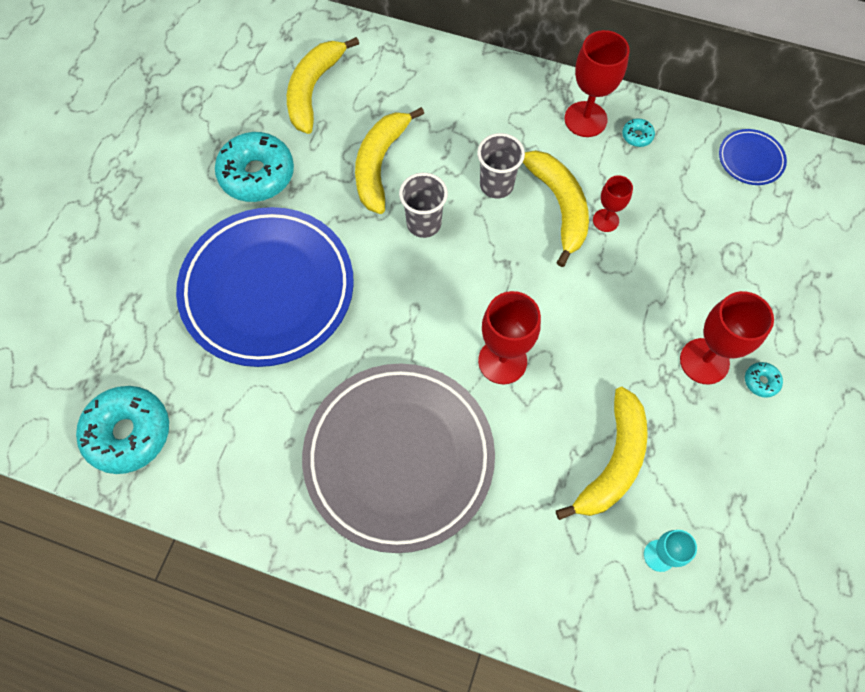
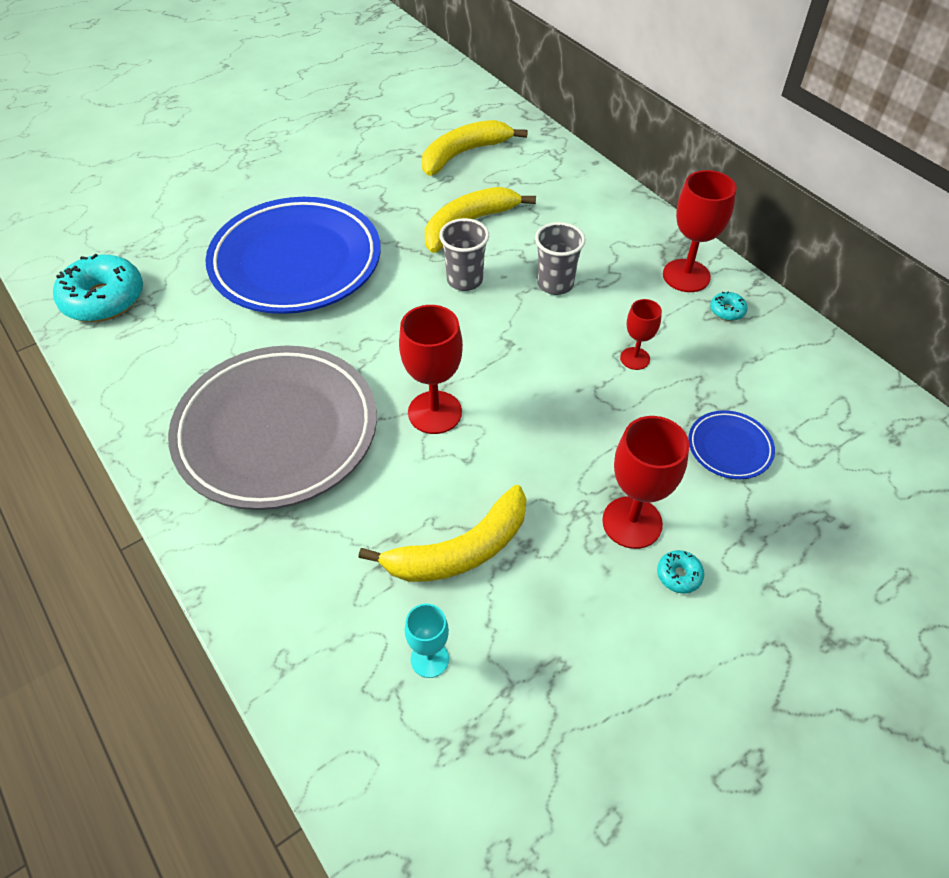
camera: 35 degrees right, 15 degrees down
(257, 174) = (365, 187): turquoise donut -> none
(559, 206) = (599, 327): yellow banana -> none
(750, 160) = (835, 384): blue plate -> blue plate (729, 448)

